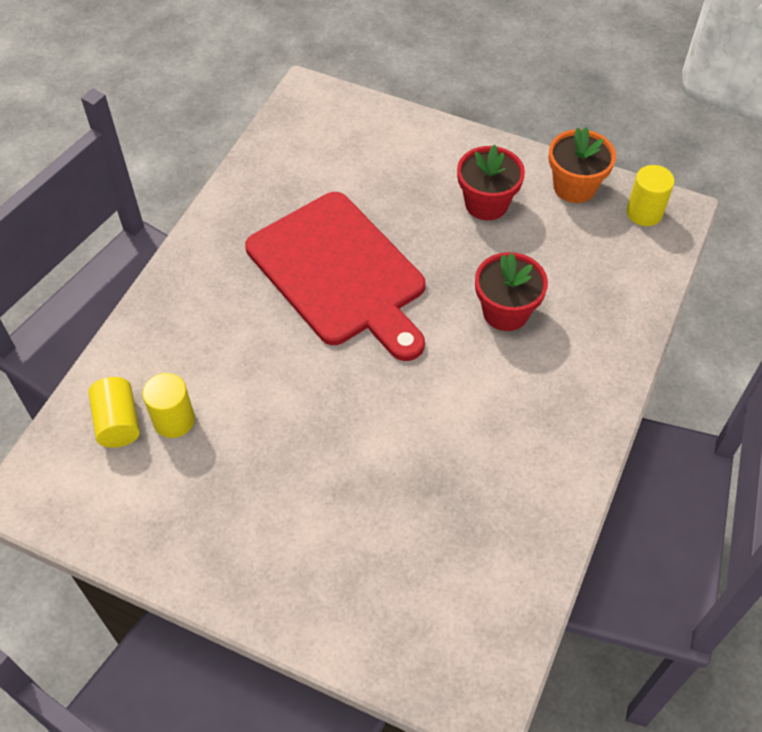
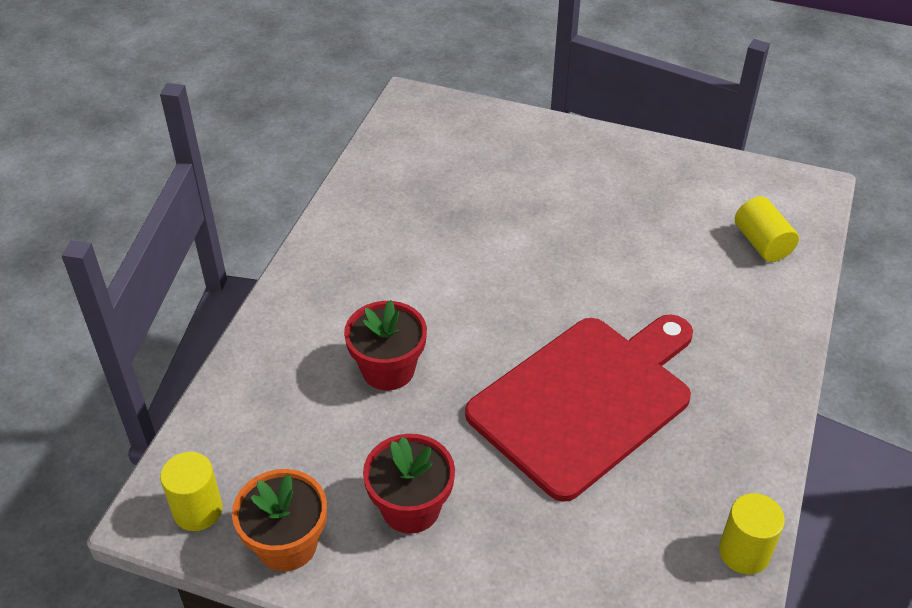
camera: 175 degrees right, 10 degrees down
(174, 420) = (710, 248): yellow cylinder -> yellow cylinder (744, 552)
(340, 273) = (585, 400): red cutting board -> red cutting board turned 90 degrees clockwise

